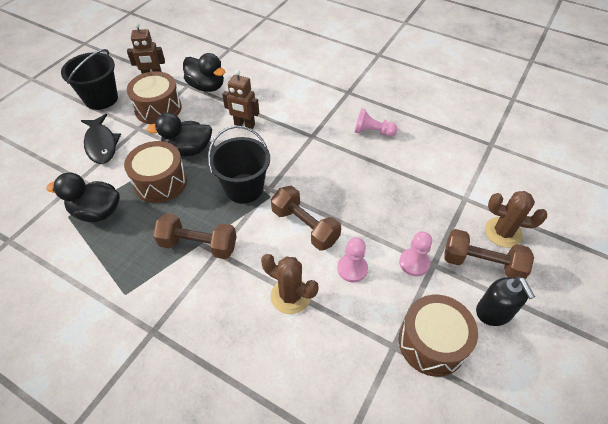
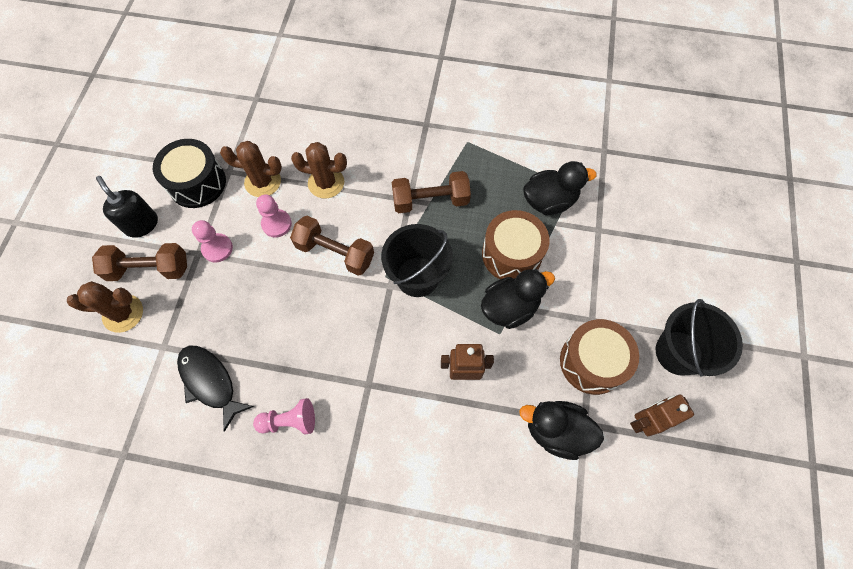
camera: 160 degrees right, 15 degrees up
(101, 144) = (614, 281): black fish -> black fish (210, 382)
(357, 319) = (263, 182): none -> brown cactus
(432, 343) = (197, 183): brown drum -> black drum

